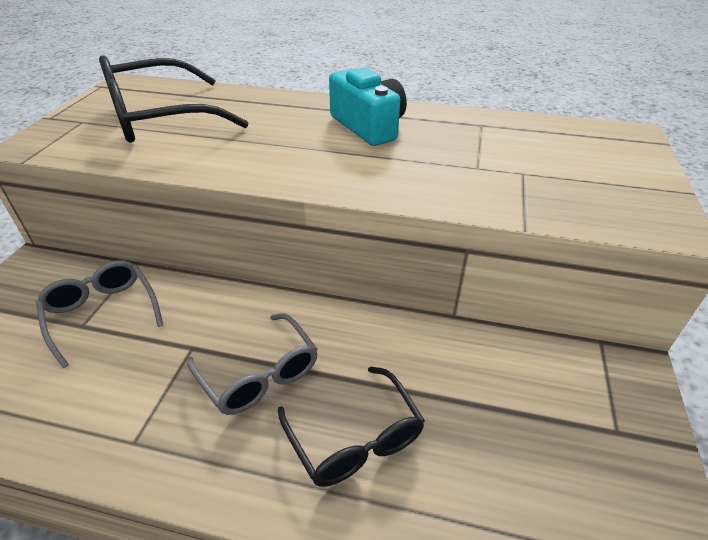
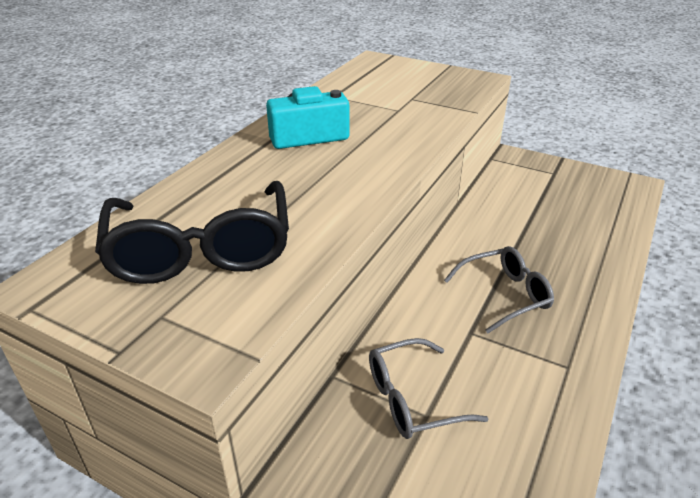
camera: 75 degrees left, 5 degrees down
(355, 439) = (561, 258): black glasses -> none

